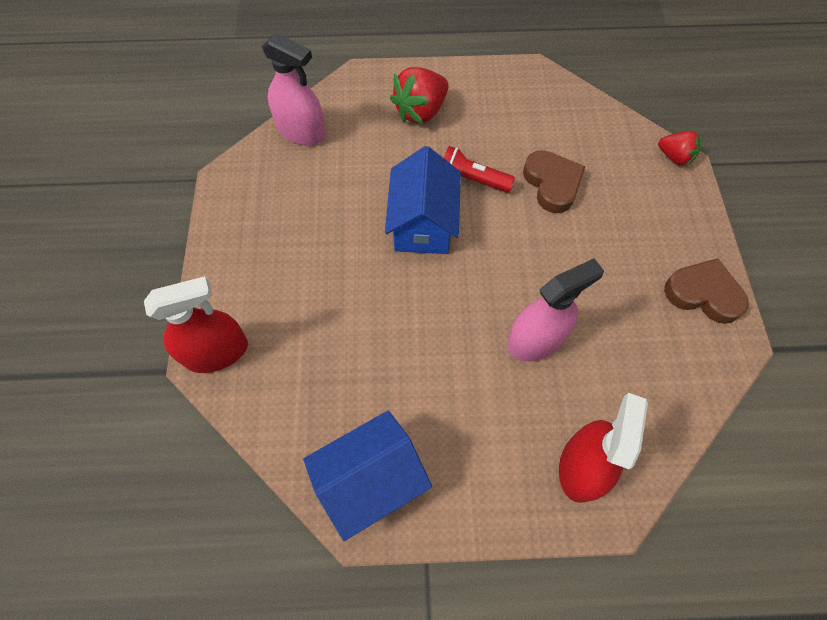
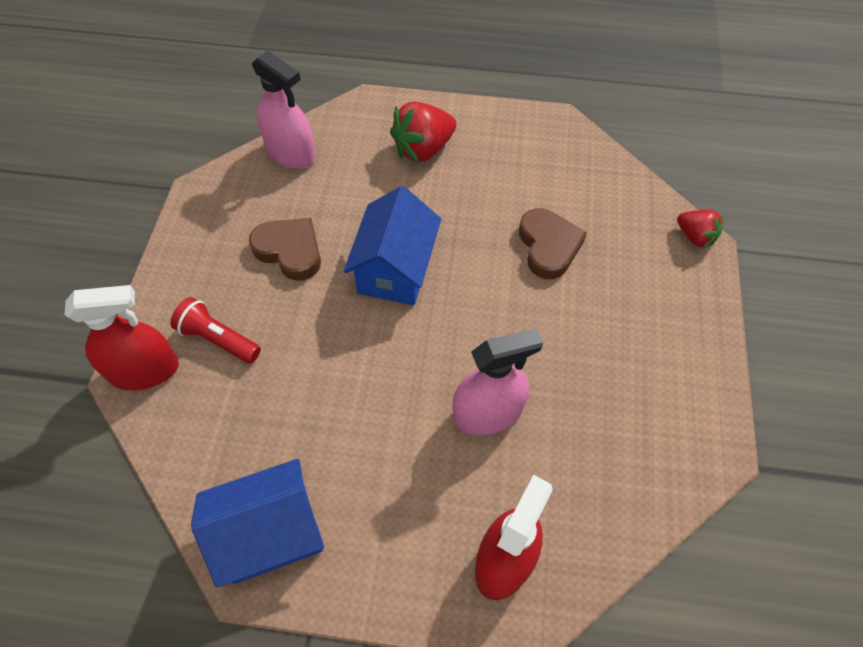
camera: 10 degrees right, 5 degrees down
(472, 180) = (461, 229): red flashlight -> red flashlight (218, 339)
(703, 294) = (691, 393): brown heart -> brown heart (290, 251)

